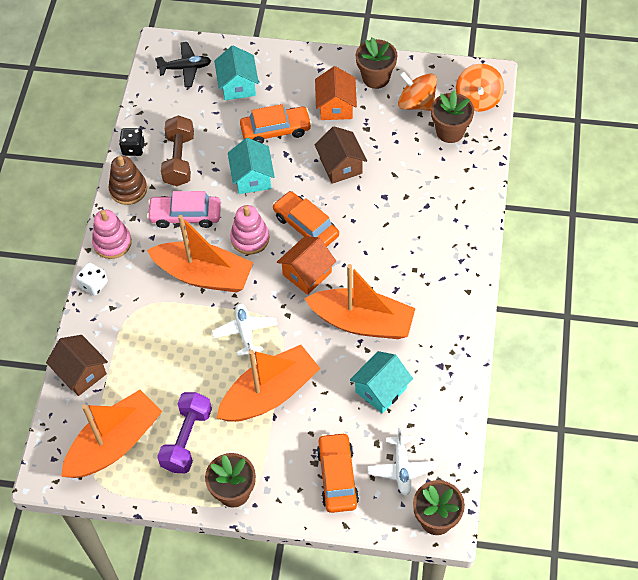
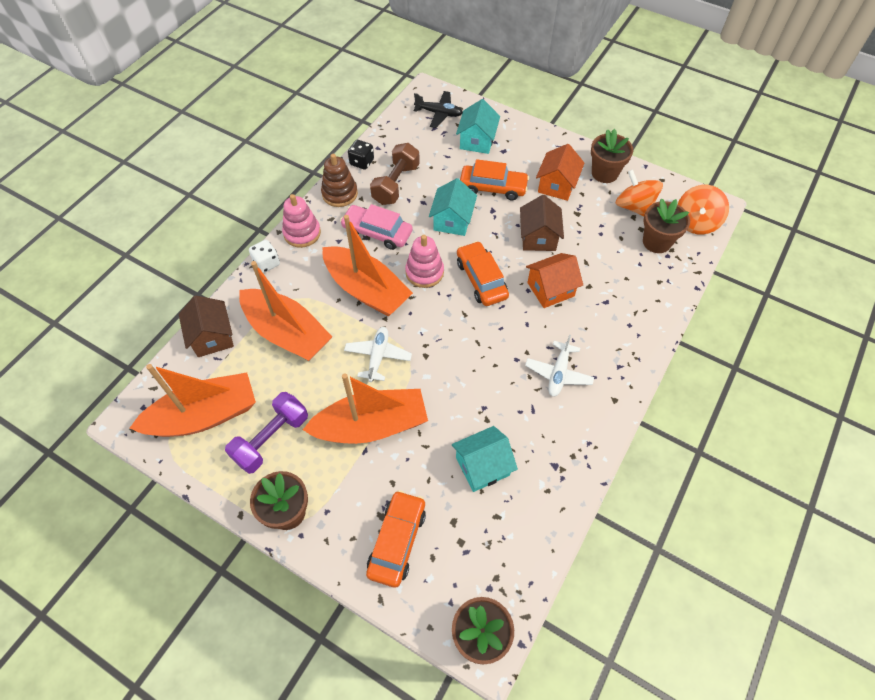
camera: 20 degrees right, 0 degrees up
(307, 273) = (462, 323): orange house -> orange house (550, 289)
(362, 322) = (494, 390): orange boat -> orange boat (287, 333)
(402, 469) = (467, 561): white plane -> white plane (558, 373)

